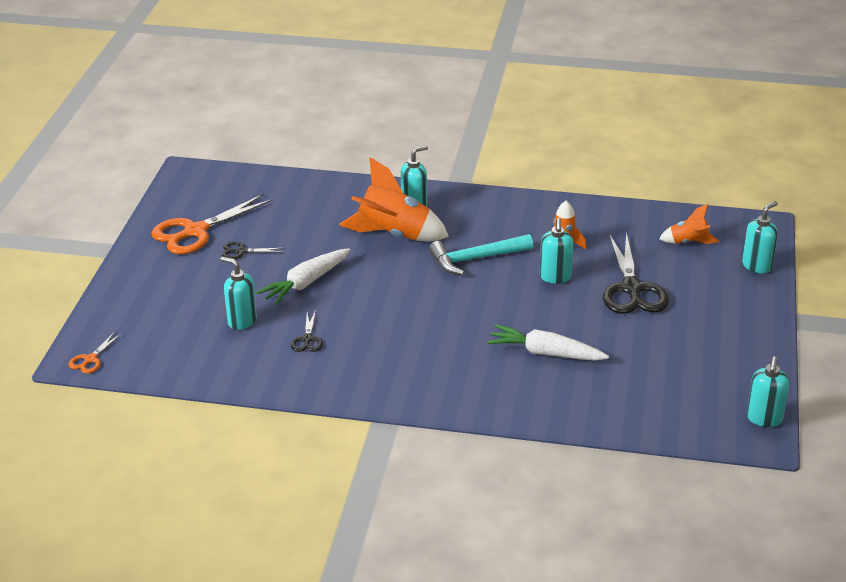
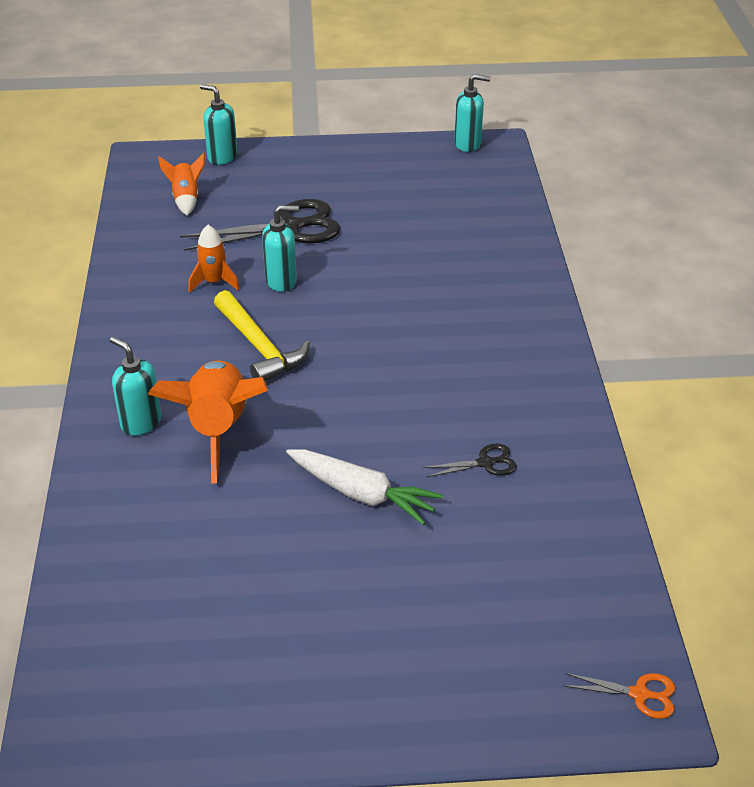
camera: 105 degrees left, 5 degrees up
(195, 231) = (258, 669): orange scissors -> none
(241, 251) = (302, 589): black scissors -> none
(242, 321) = (474, 540): turquoise soap dispenser -> none
(475, 259) = (259, 347): turquoise hammer -> yellow hammer
(545, 353) = (427, 272): white carrot -> none

